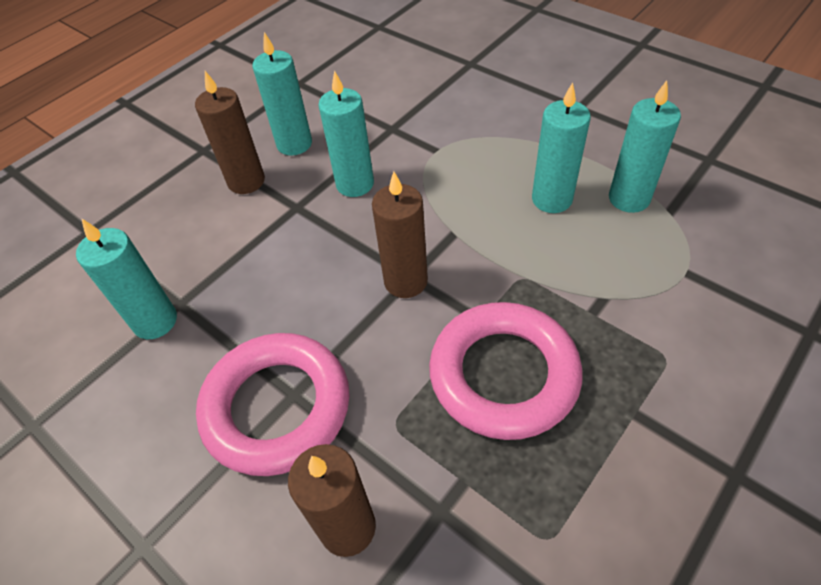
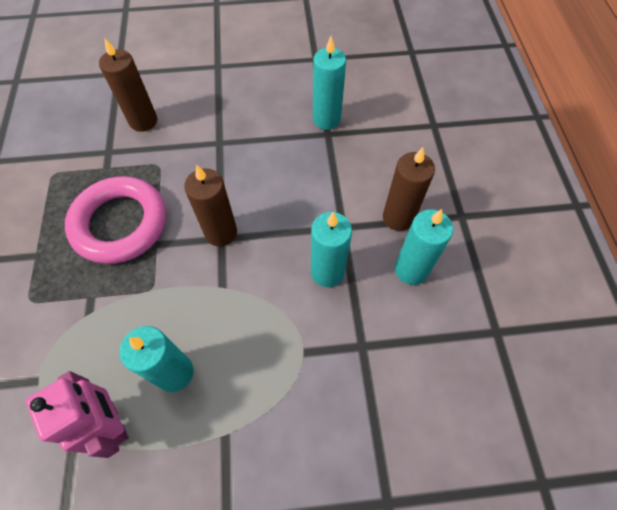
camera: 130 degrees right, 10 degrees up
(277, 407) = (220, 133): pink ring -> none
(629, 198) = (113, 423): turquoise candle -> pink robot

